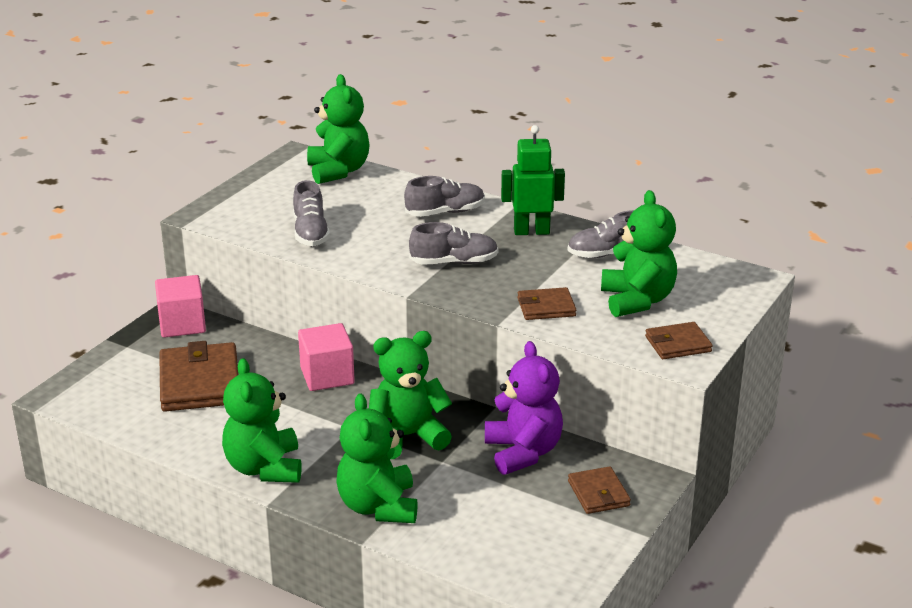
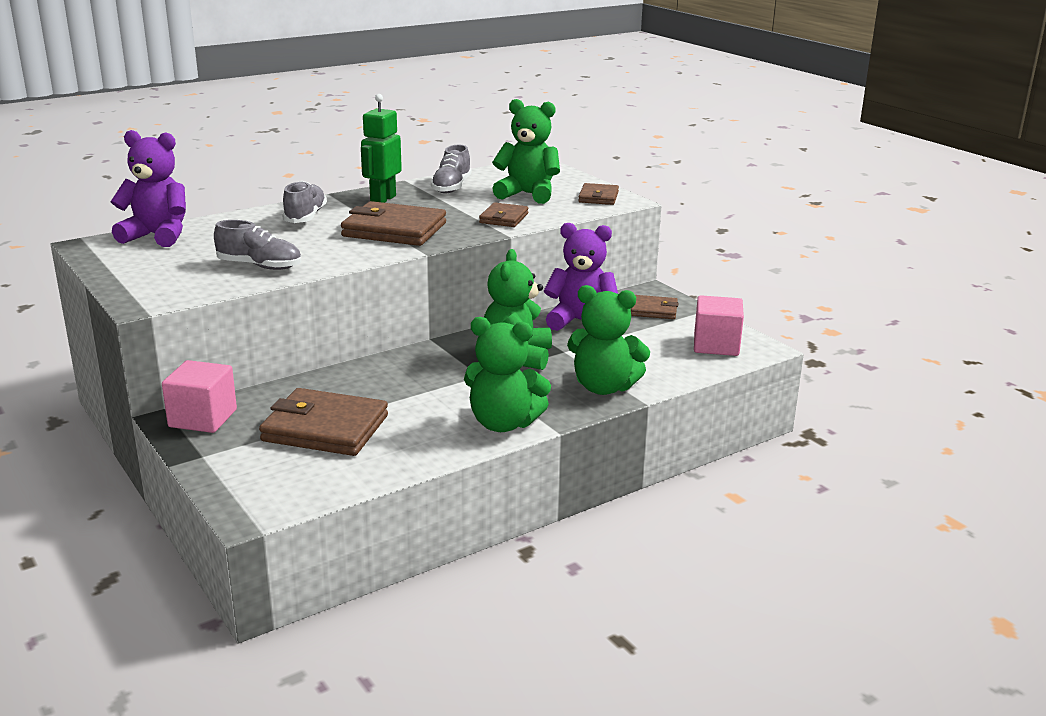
camera: 65 degrees left, 5 degrees down
(327, 376) = (388, 369): pink cube -> pink cube (716, 345)
(338, 171) = (157, 236): green teddy bear -> purple teddy bear
(454, 262) = (394, 230): grey shoe -> brown wallet

